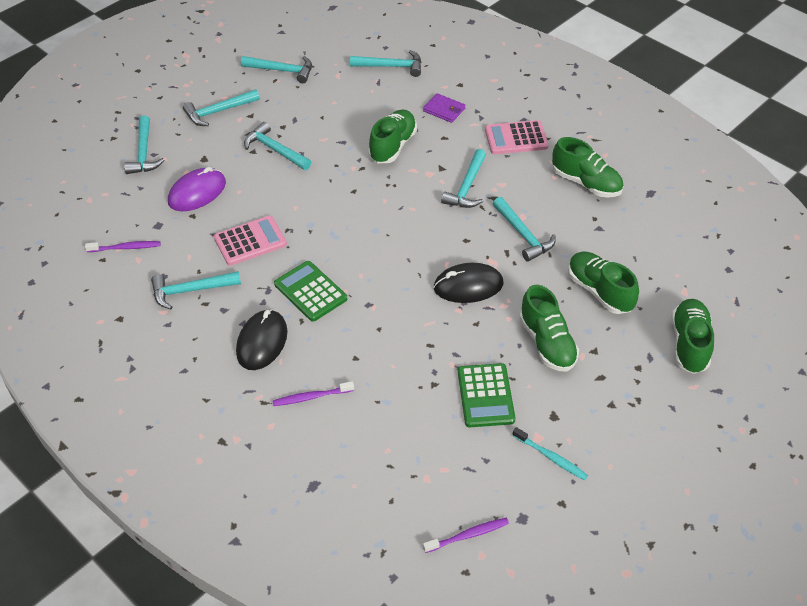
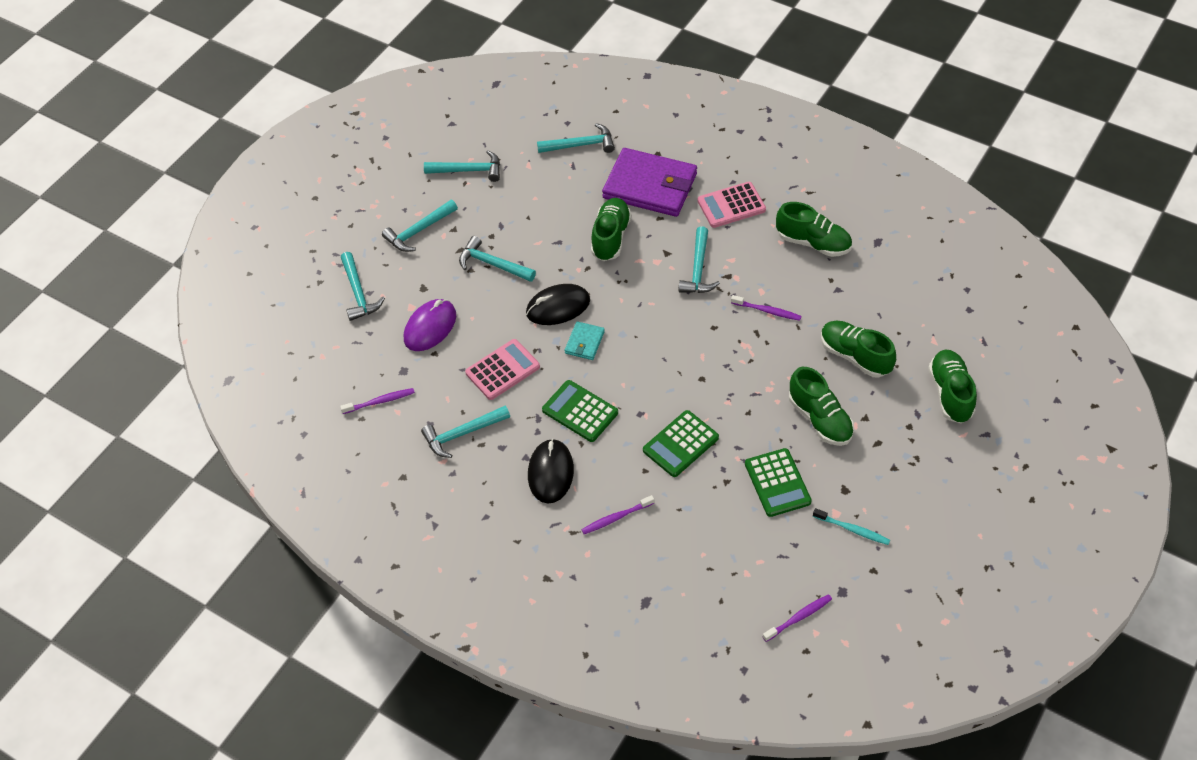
camera: 10 degrees left, 5 degrees up
(336, 231) = (584, 342): none -> turquoise wallet
(399, 340) = (680, 444): none -> green calculator
(444, 110) = (650, 186): purple wallet -> purple wallet, size x2.25
(468, 286) = (729, 375): black mouse -> black mouse (558, 307)
(523, 235) = (767, 311): turquoise hammer -> purple toothbrush

